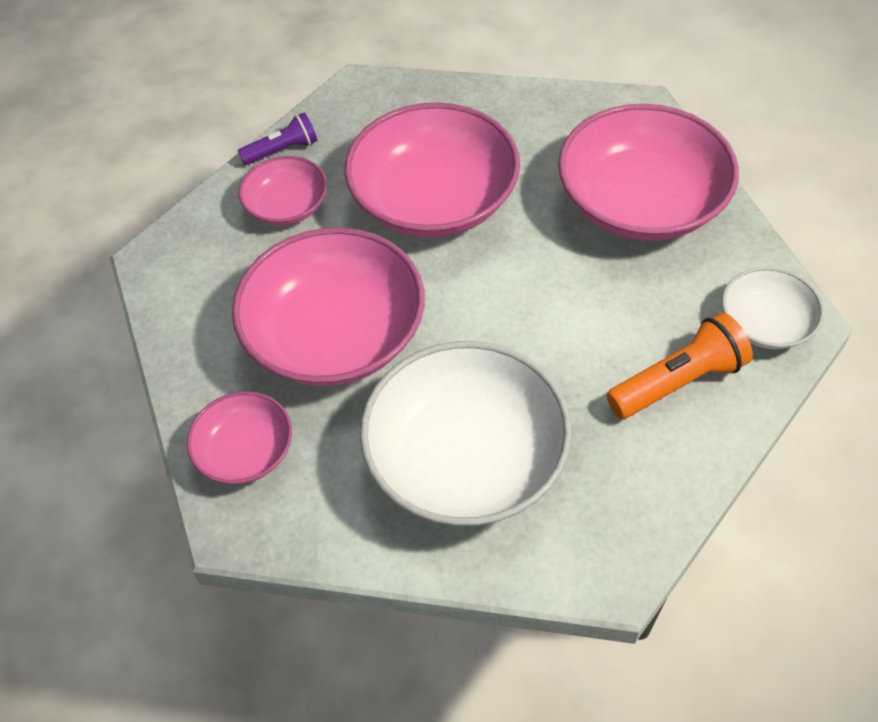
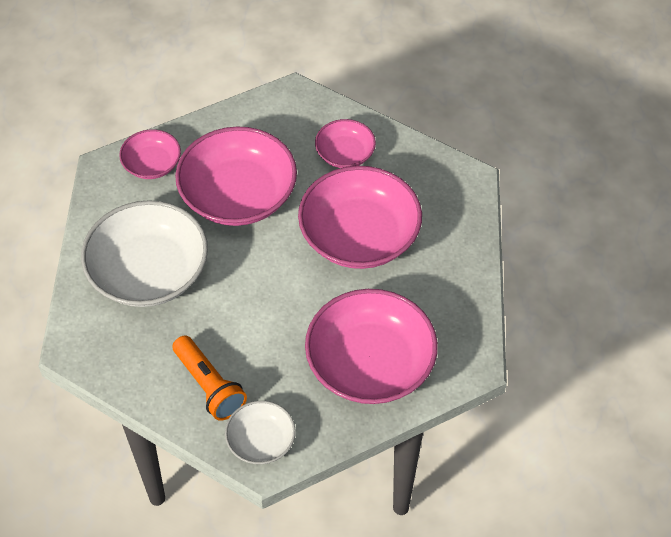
camera: 80 degrees right, 0 degrees up
(282, 150) = (398, 143): purple flashlight -> none

